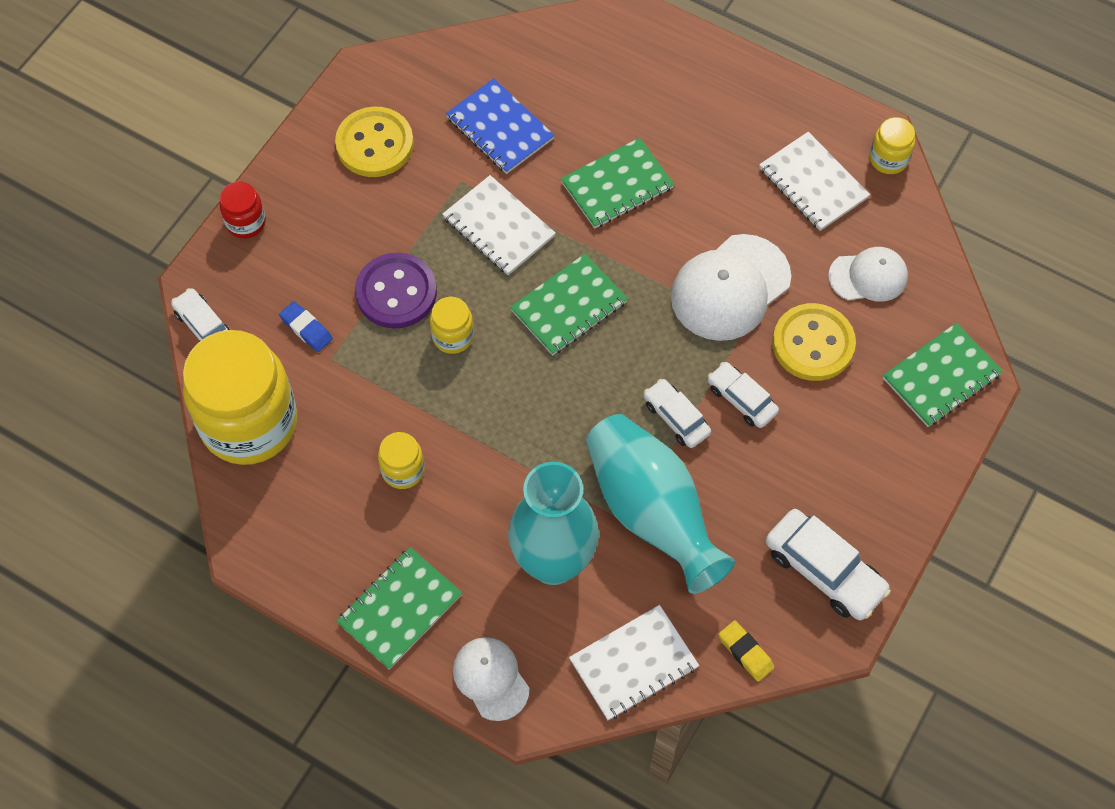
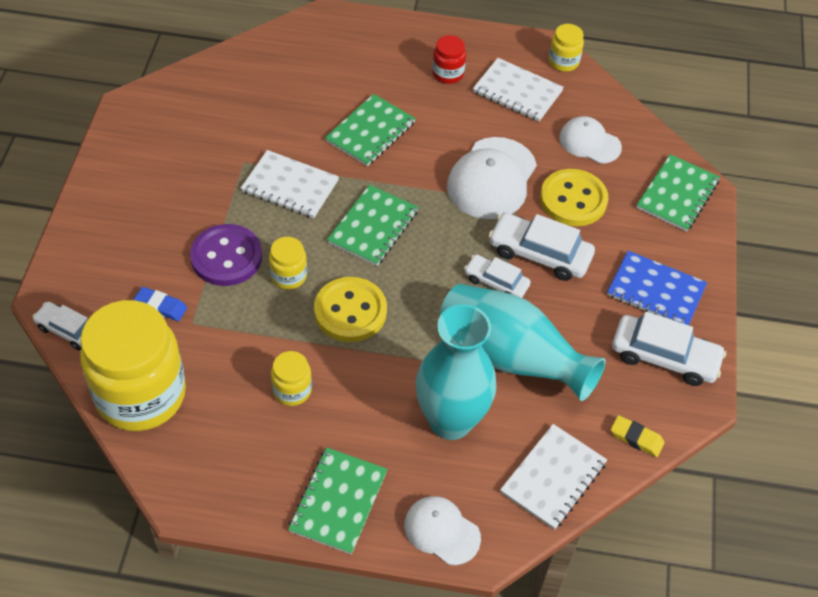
camera: 25 degrees left, 10 degrees down
(246, 222) = (73, 241): red jar -> red jar (448, 74)
(375, 144) = (161, 154): yellow button -> yellow button (350, 311)
(499, 128) = (259, 117): blue notebook -> blue notebook (656, 291)
(741, 399) = (539, 254): white car -> white car, size x1.60
(868, 276) = (589, 142): white cap -> white cap turned 120 degrees counterclockwise

